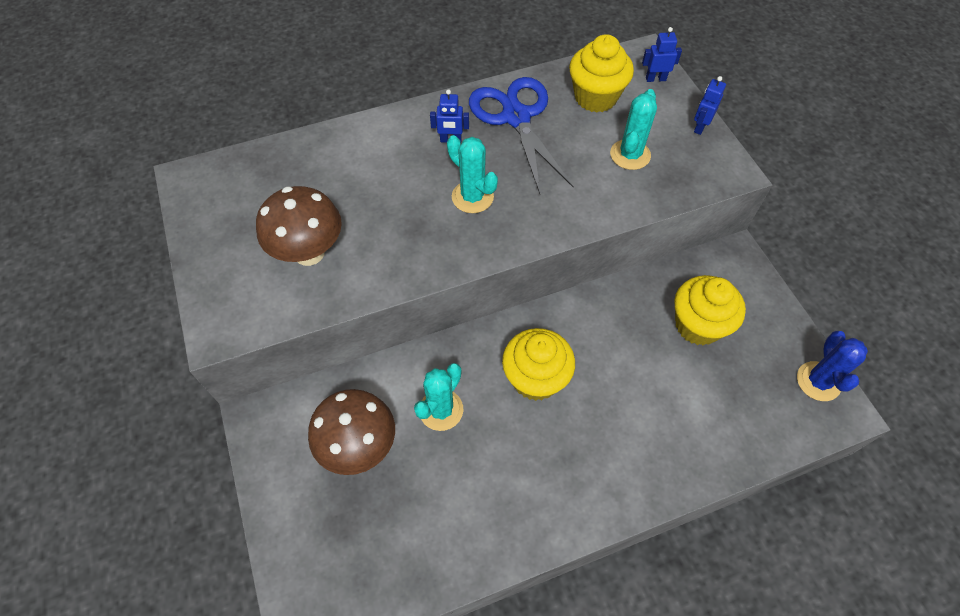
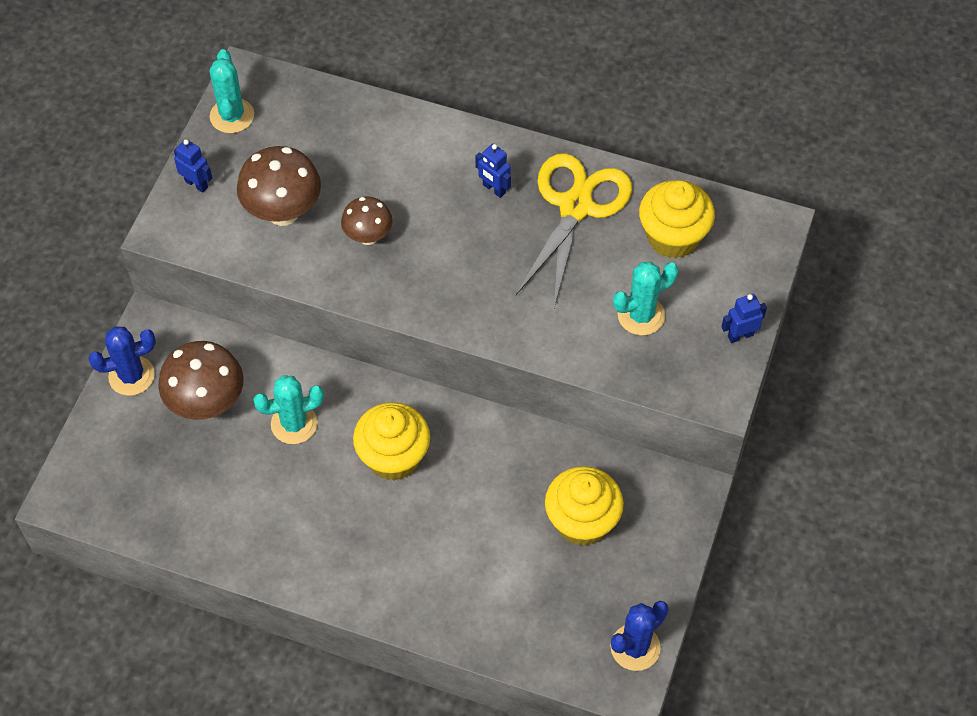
camera: 40 degrees right, 0 degrees up
(275, 472) = (131, 376): none -> blue cactus
(393, 227) = (368, 236): none -> brown mushroom
(472, 197) = (459, 256): turquoise cactus -> turquoise cactus (232, 116)
(516, 117) = (575, 206): blue scissors -> yellow scissors
(655, 79) = (754, 258): blue robot -> blue robot (196, 184)

